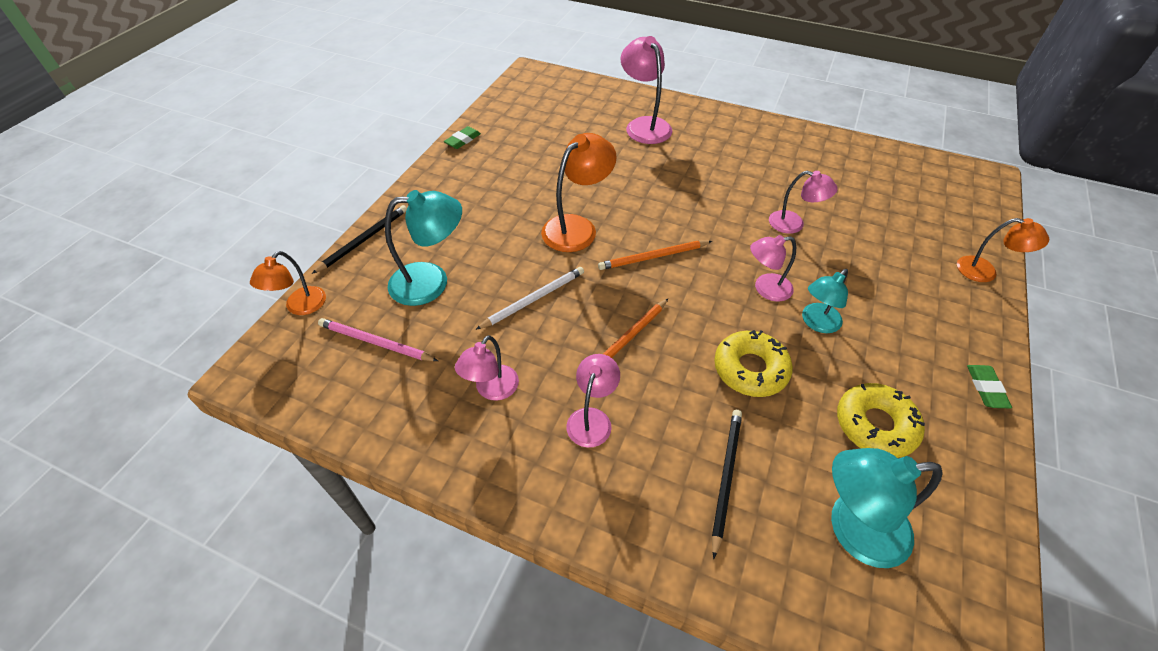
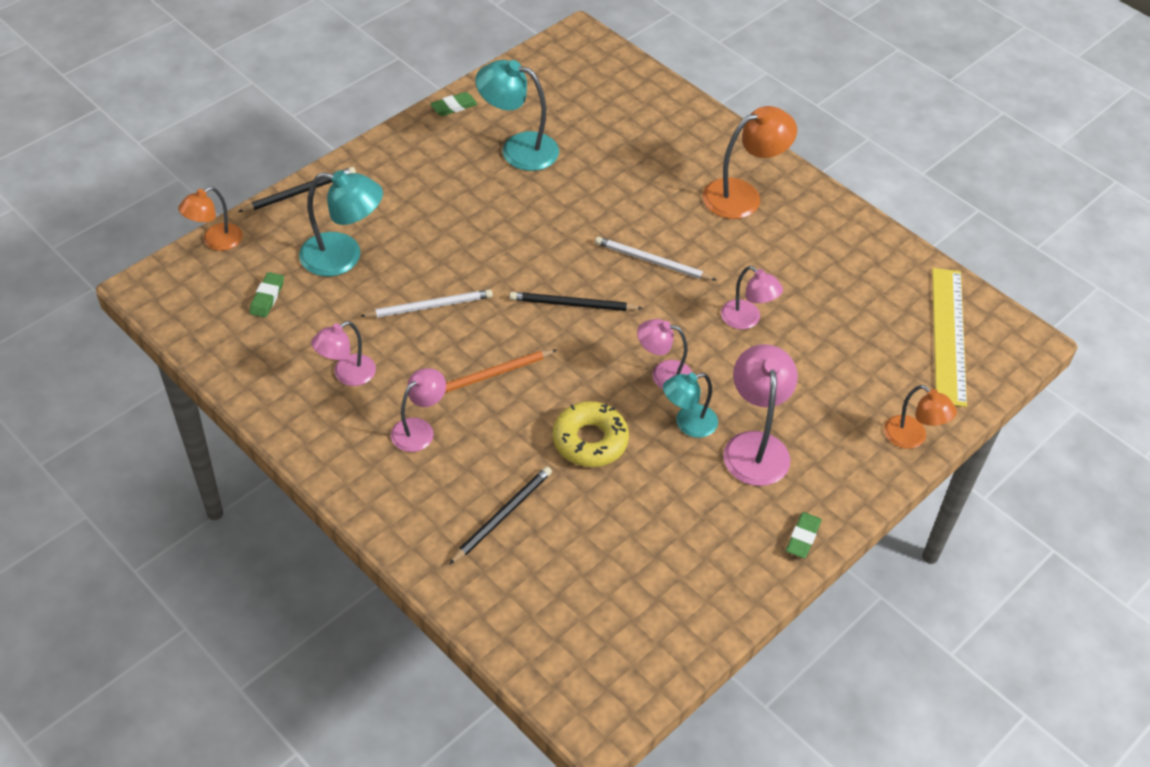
camera: 20 degrees right, 0 degrees up
(375, 342) = (267, 297): pink pencil -> green eraser
(577, 227) = (515, 247): orange lamp -> orange lamp (742, 195)
(644, 125) = (667, 150): pink lamp -> pink lamp (755, 446)
(653, 257) = (572, 304): orange pencil -> black pencil
(691, 204) = (652, 261): none -> white pencil
(853, 529) = (581, 591): turquoise lamp -> turquoise lamp (518, 149)
(875, 425) = (668, 527): yellow donut -> none
(937, 189) = (948, 335): none -> yellow ruler

